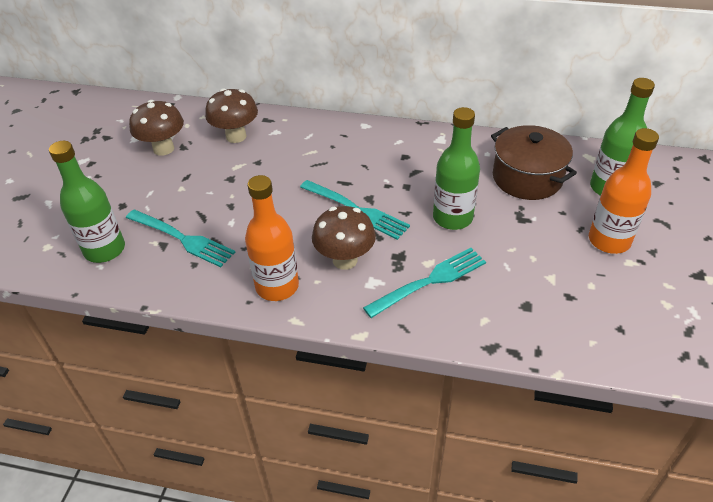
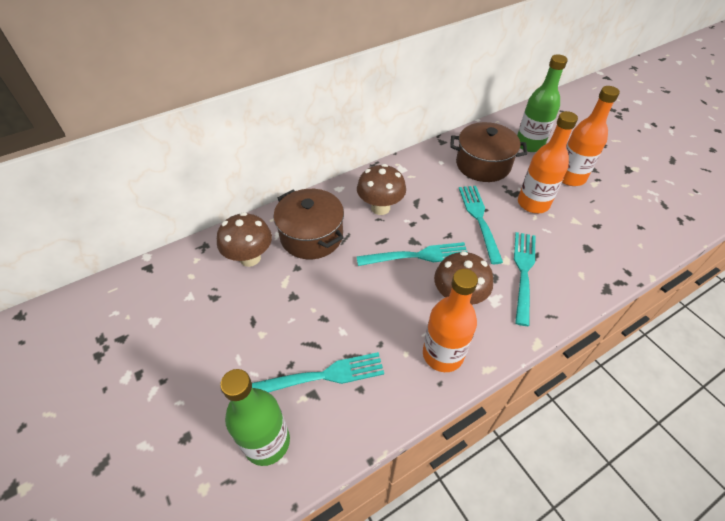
camera: 45 degrees left, 5 degrees up
(163, 149) = (197, 311): brown mushroom -> brown mushroom (380, 208)
(296, 147) = (311, 236): none -> brown pot
(452, 218) = (479, 219): green bottle -> turquoise fork
(528, 238) = (533, 203): none -> orange bottle

